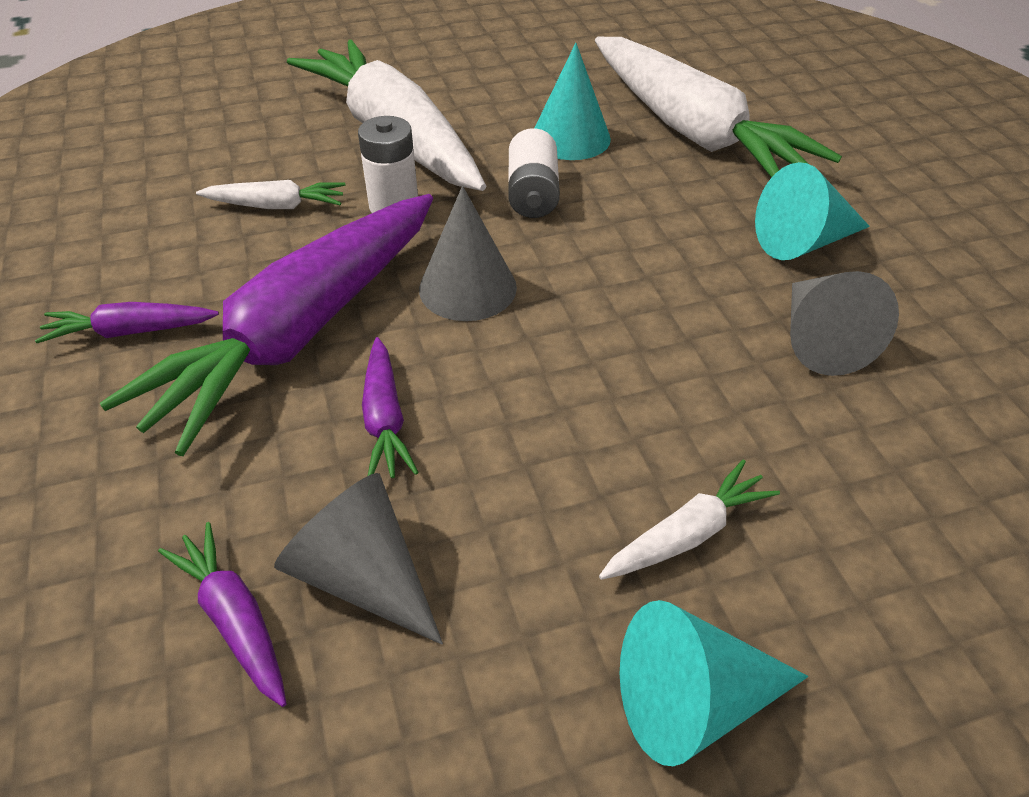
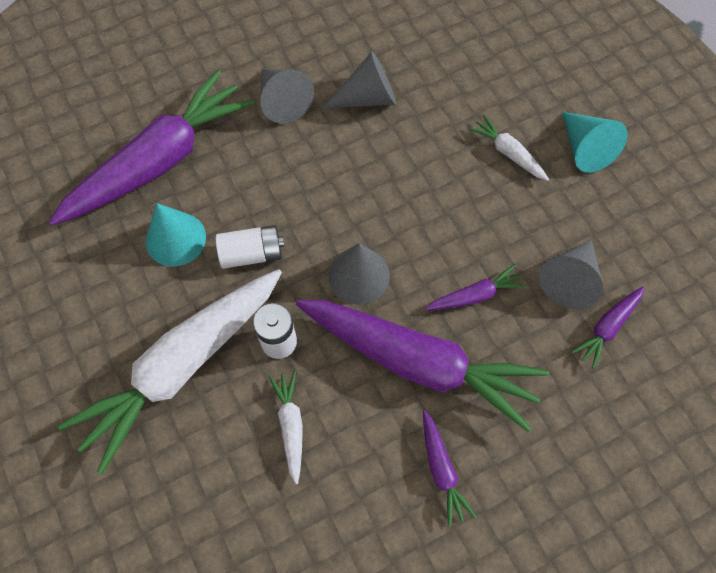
camera: 100 degrees left, 20 degrees up
(692, 131) = (159, 161): white carrot -> purple carrot
(803, 242) = (282, 101): turquoise cone -> grey cone

